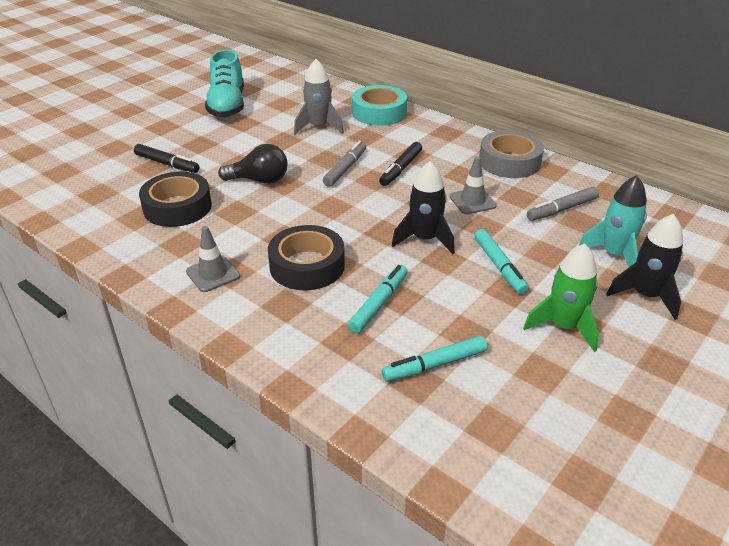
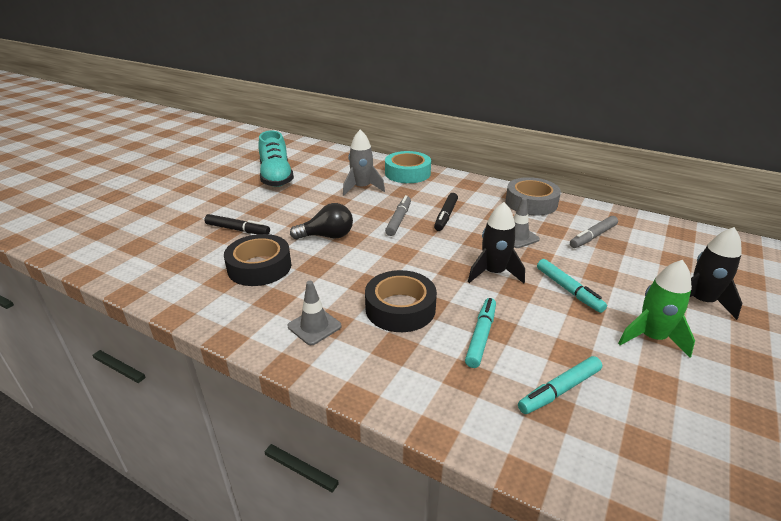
camera: 10 degrees left, 5 degrees down
(614, 254) = (655, 269): turquoise rocket -> none

